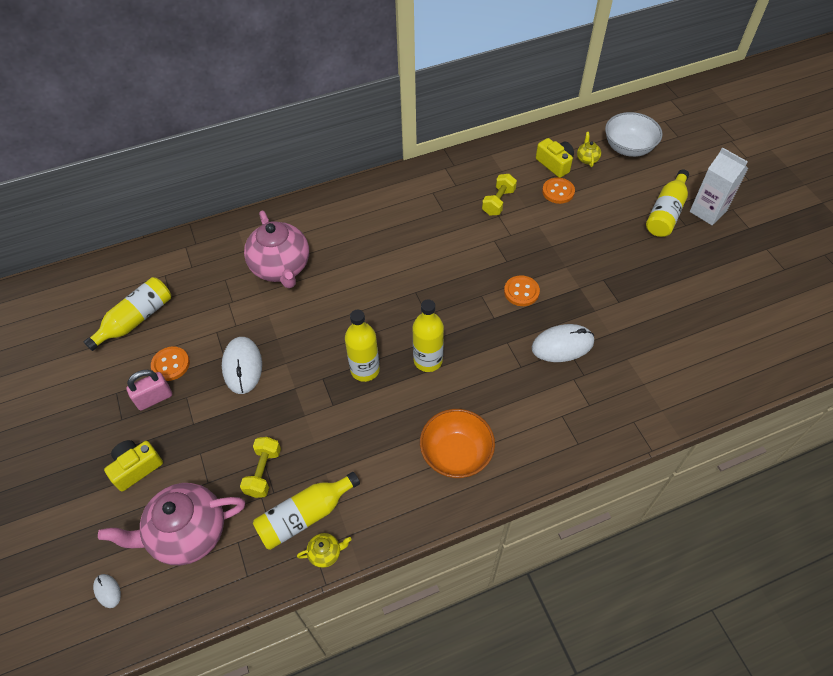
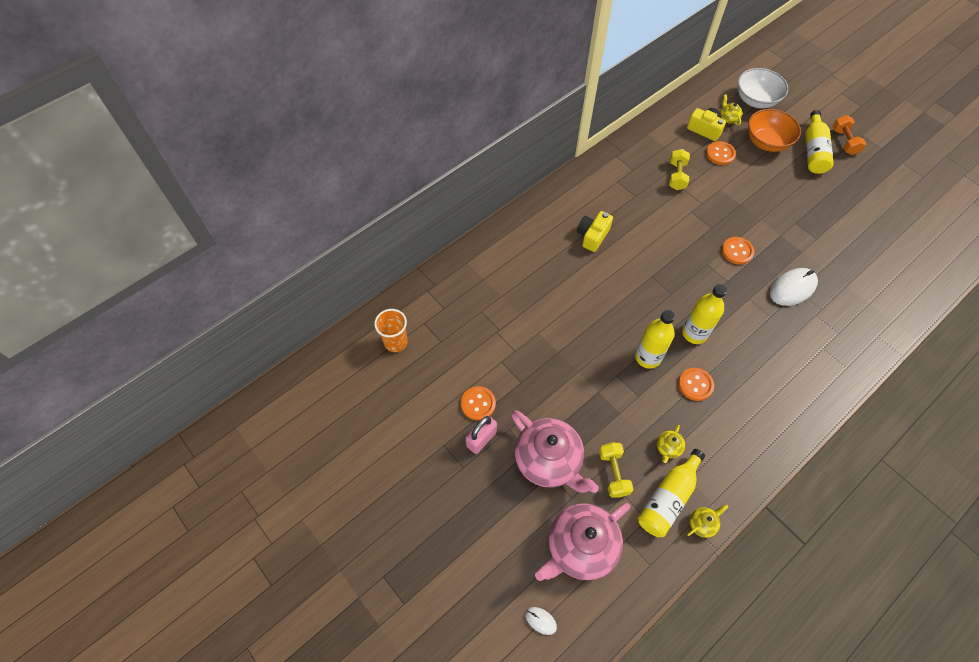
camera: 20 degrees left, 5 degrees up
(128, 285) = (395, 342): none -> orange cup
(136, 320) = (421, 372): yellow bottle -> none
(136, 468) = (502, 506): yellow camera -> yellow camera (592, 236)
(242, 366) = (542, 386): white mouse -> none
(281, 268) = (525, 286): pink teapot -> pink teapot (549, 461)
(334, 465) = (668, 448): none -> yellow teapot
(399, 411) = (695, 385): none -> orange button
(456, 454) = (759, 406): orange bowl -> orange bowl (766, 142)
(707, 211) = (844, 142): white carton -> orange dumbbell

